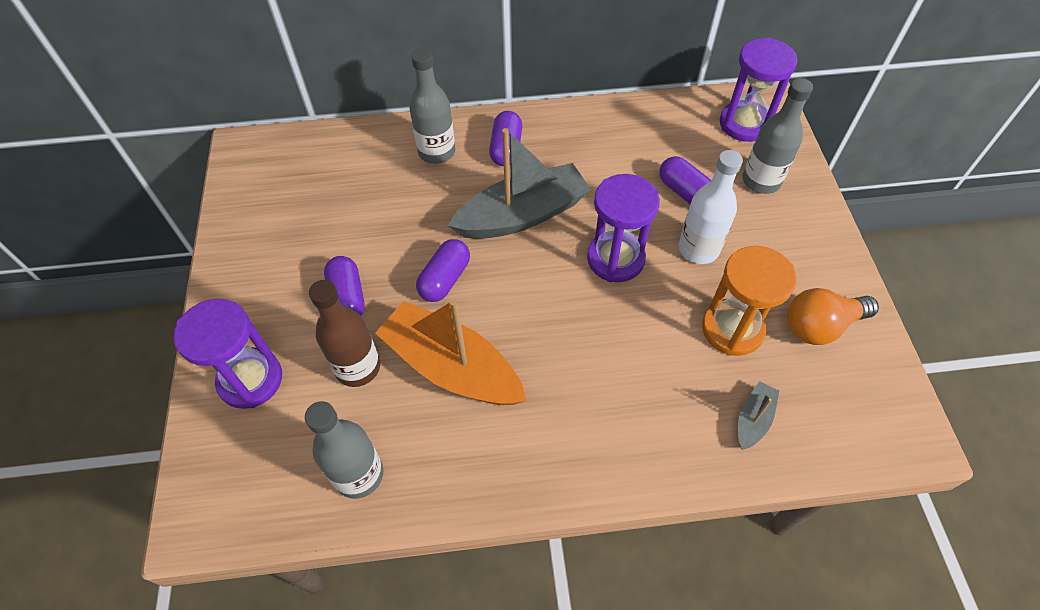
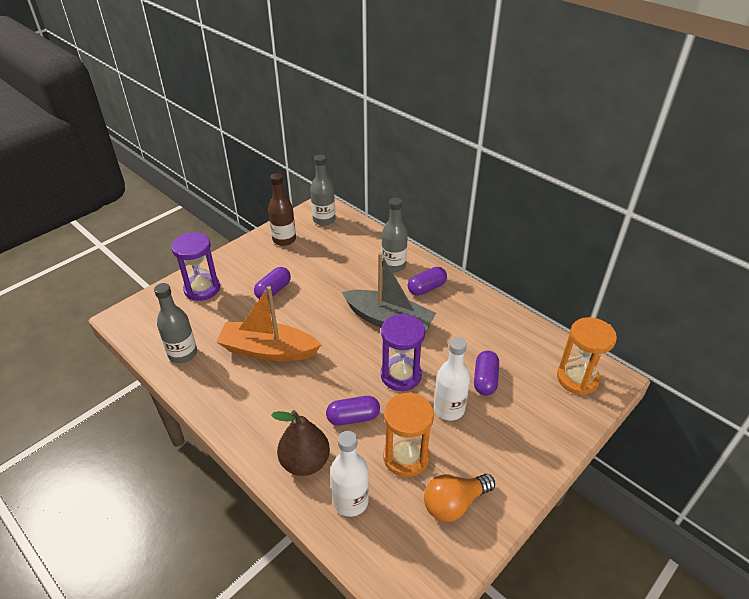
camera: 50 degrees right, 15 degrees down
(358, 367) = (238, 318): brown bottle -> brown bottle (284, 239)
(445, 279) = (317, 316): purple capsule -> purple capsule (353, 417)
(452, 367) = (268, 350): orange boat -> orange boat turned 75 degrees counterclockwise
(665, 433) = (305, 462): none -> brown pear
(744, 124) = (577, 378): purple hourglass -> orange hourglass
(753, 419) = (350, 501): grey boat -> white bottle
(761, 181) = (539, 412): grey bottle -> grey bottle (324, 220)
(820, 326) = (454, 503): orange light bulb -> orange light bulb turned 60 degrees counterclockwise

